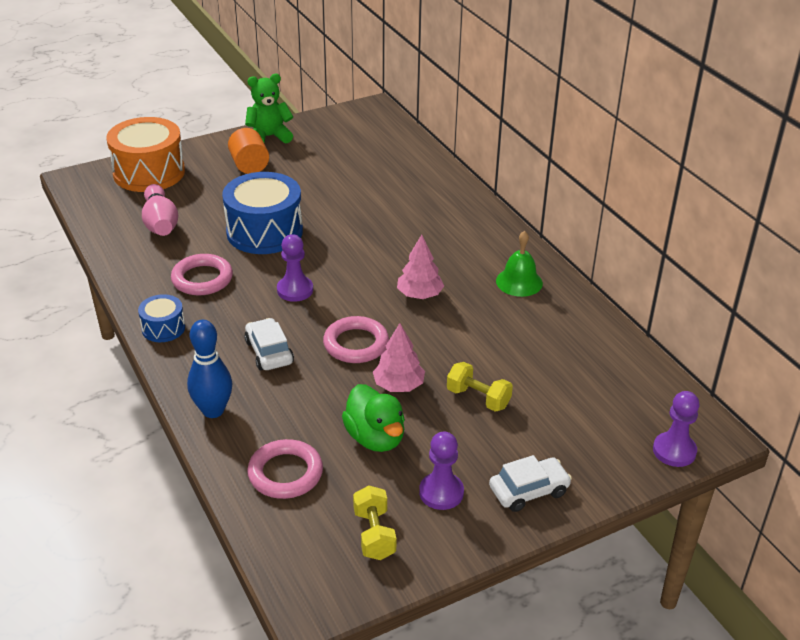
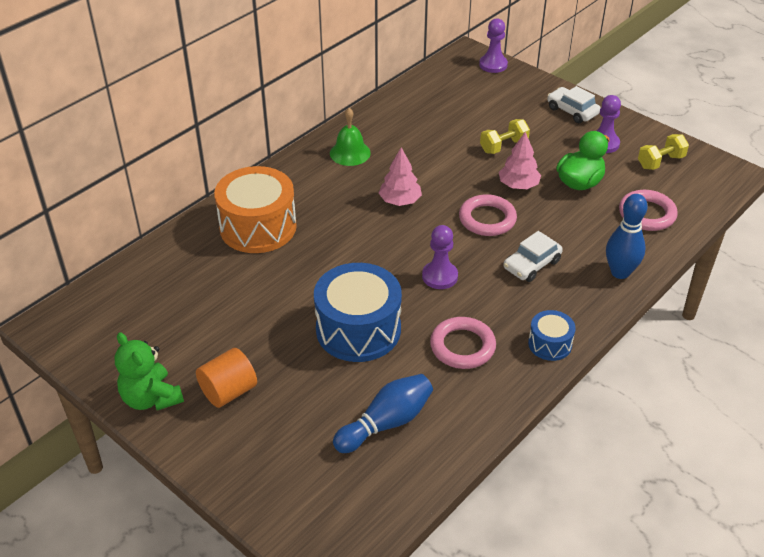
camera: 110 degrees left, 5 degrees up
(149, 173) = (284, 485): orange drum -> orange drum (258, 227)
(160, 223) = (386, 423): pink bowling pin -> blue bowling pin
(478, 398) = (503, 146): yellow dumbbell -> yellow dumbbell turned 45 degrees clockwise

